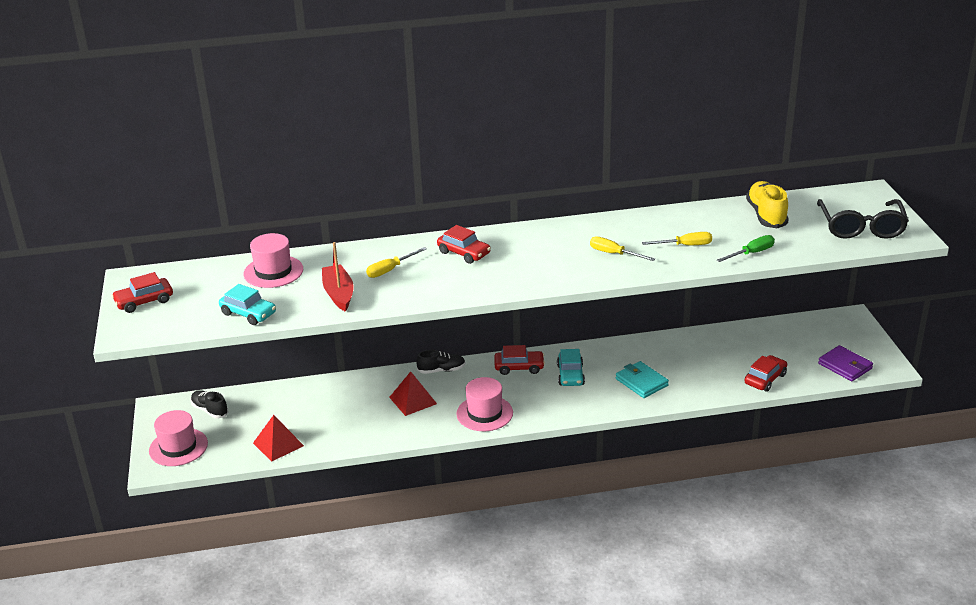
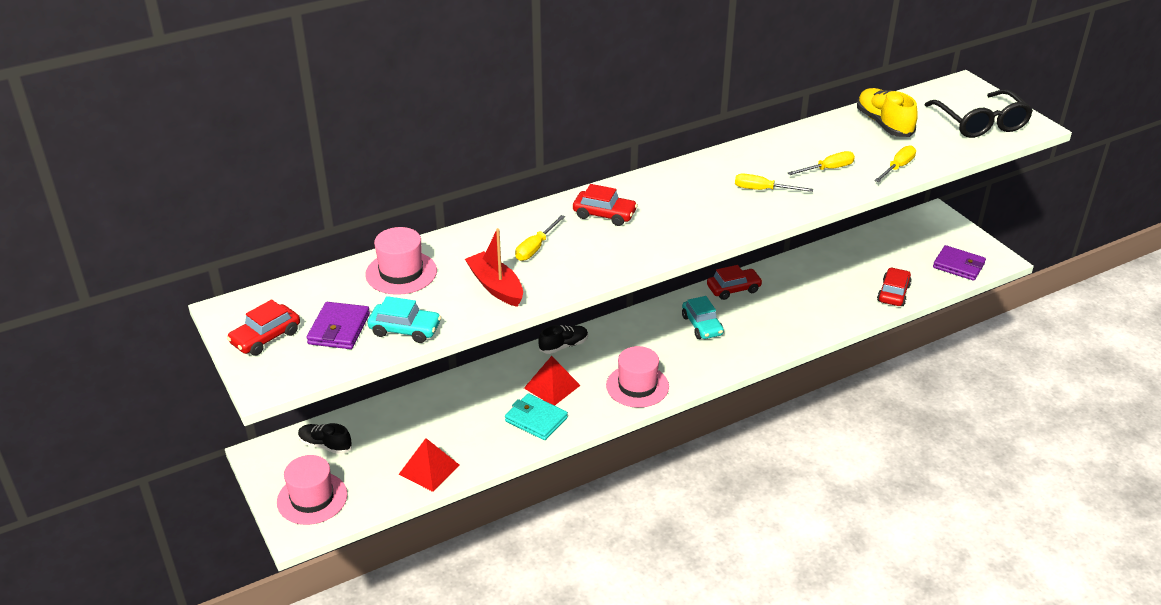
camera: 20 degrees left, 5 degrees up
(200, 305) = (339, 329): none -> purple wallet
(519, 367) = (644, 327): red car -> red car (733, 289)
(641, 382) = (777, 319): turquoise wallet -> turquoise wallet (536, 419)
(751, 253) = (897, 167): green screwdriver -> yellow screwdriver

